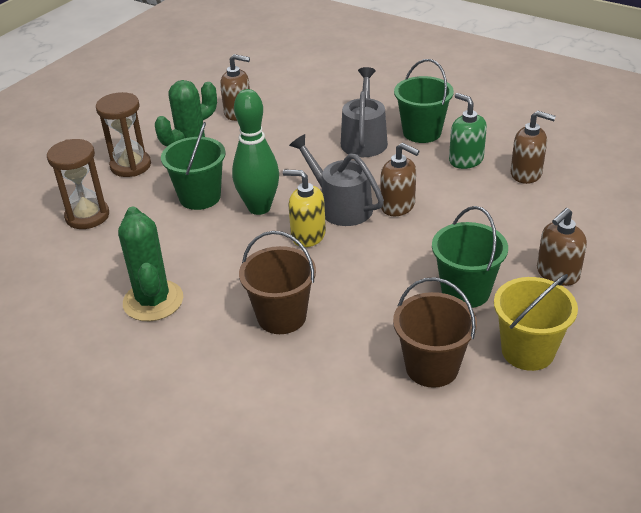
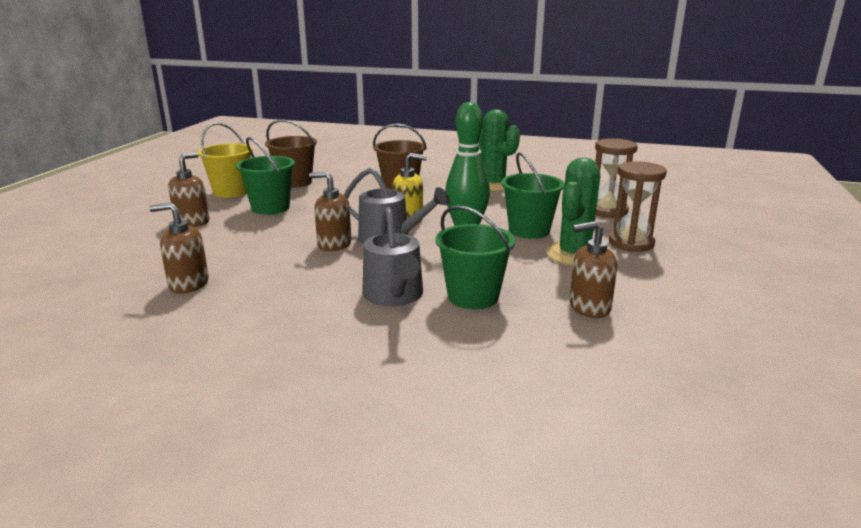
camera: 160 degrees right, 15 degrees down
(422, 132) = (319, 314): green bucket -> green bucket (473, 297)
(465, 160) = (260, 289): green soap dispenser -> none

